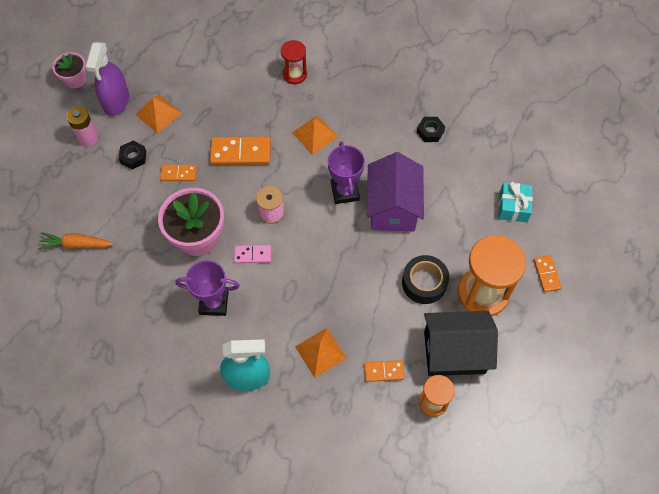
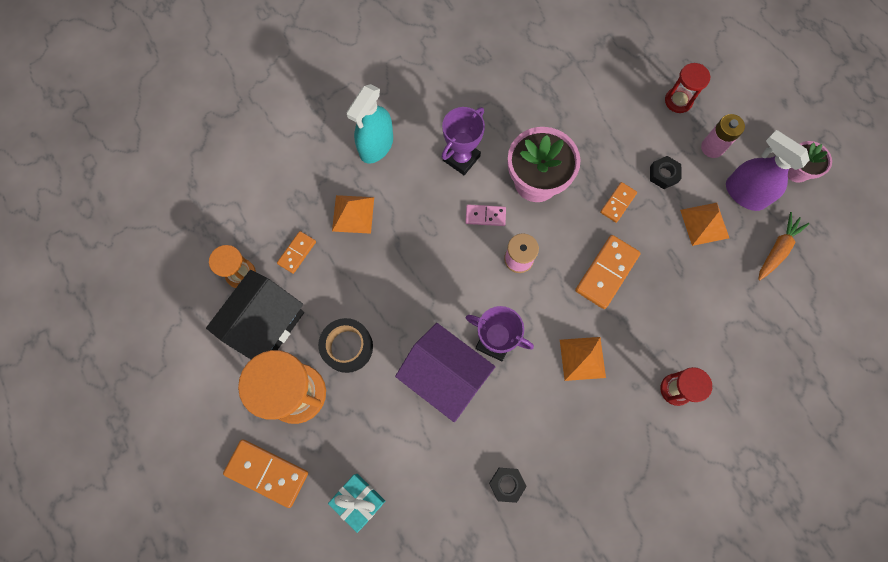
camera: 125 degrees right, 10 degrees up
(57, 179) = (678, 101): none -> red hourglass
(76, 244) = (596, 84): orange carrot -> orange carrot (777, 249)
(252, 255) = (485, 216): pink domino -> pink domino turned 60 degrees clockwise
(546, 274) = (267, 473): orange domino -> orange domino, size x1.72

